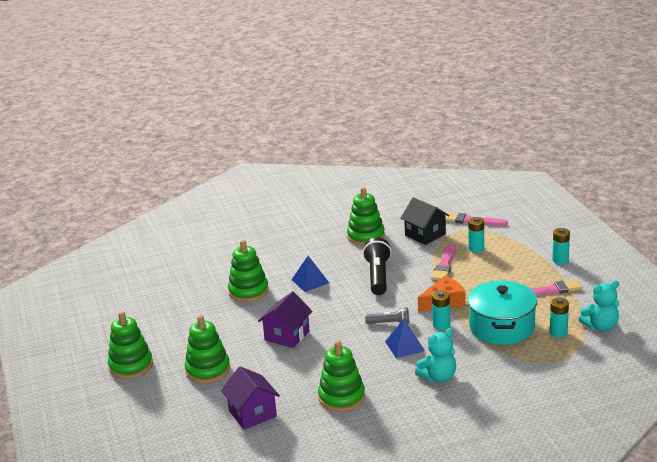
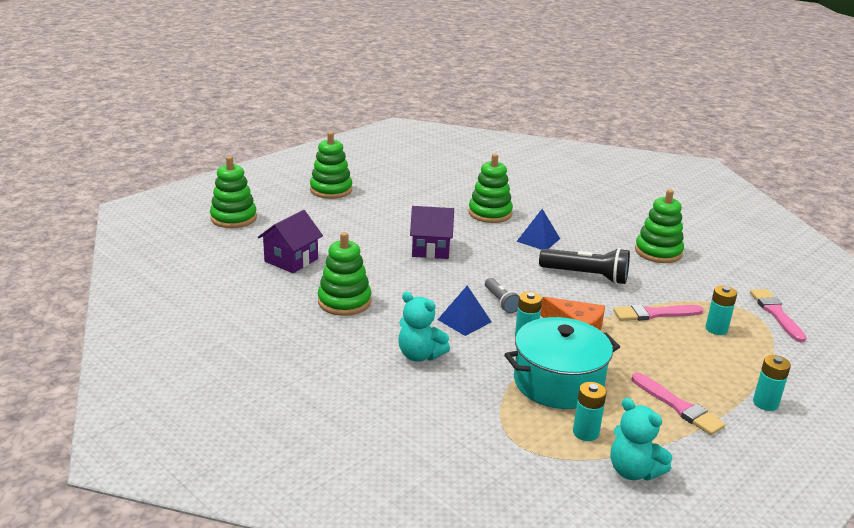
camera: 60 degrees right, 0 degrees up
(208, 370) = (346, 224): green stacking toy -> green stacking toy (233, 218)
(378, 276) = (586, 276): black flashlight -> black flashlight turned 45 degrees clockwise
(425, 235) = (705, 288): black house -> none

